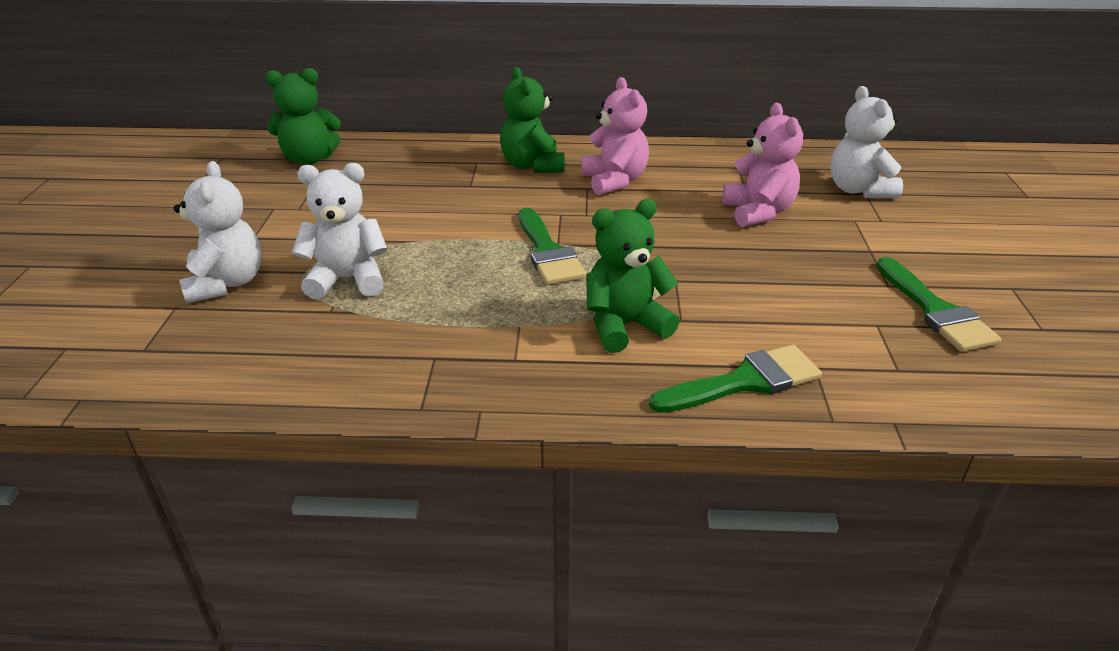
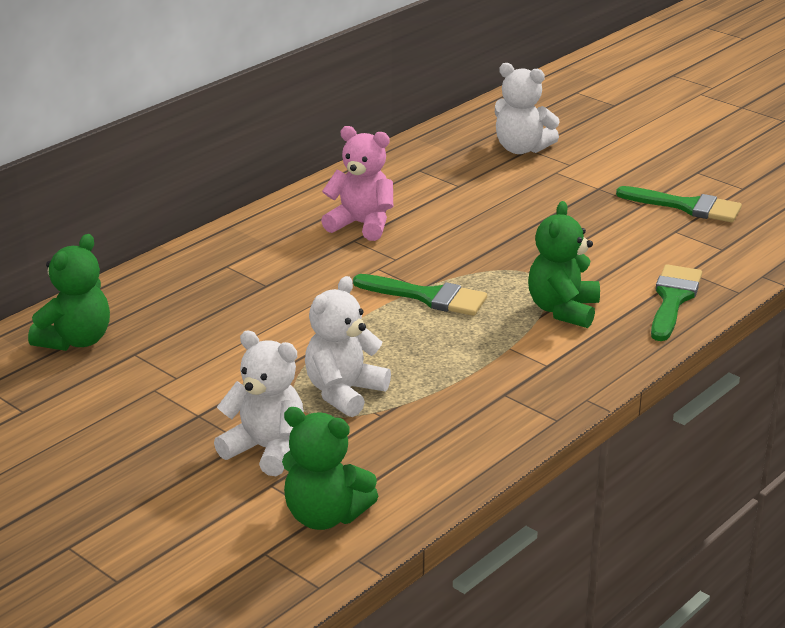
camera: 50 degrees left, 5 degrees down
(532, 166) = (277, 245): green teddy bear -> green teddy bear (325, 516)
(758, 212) = (495, 197): pink teddy bear -> none

